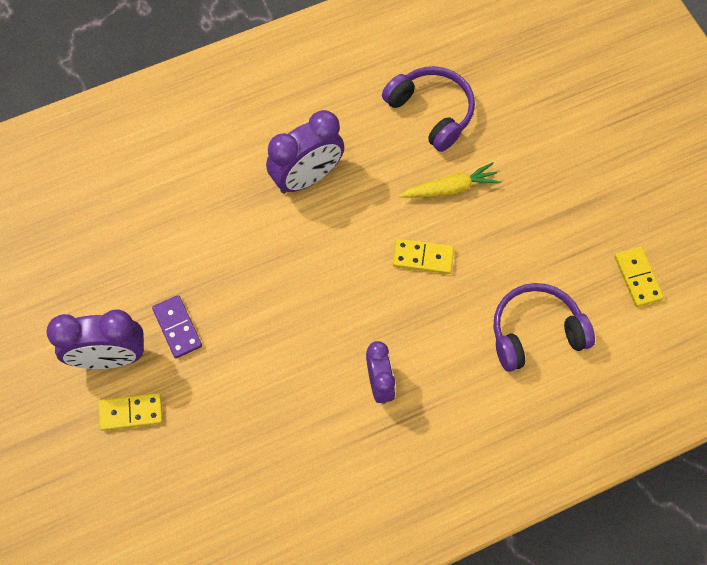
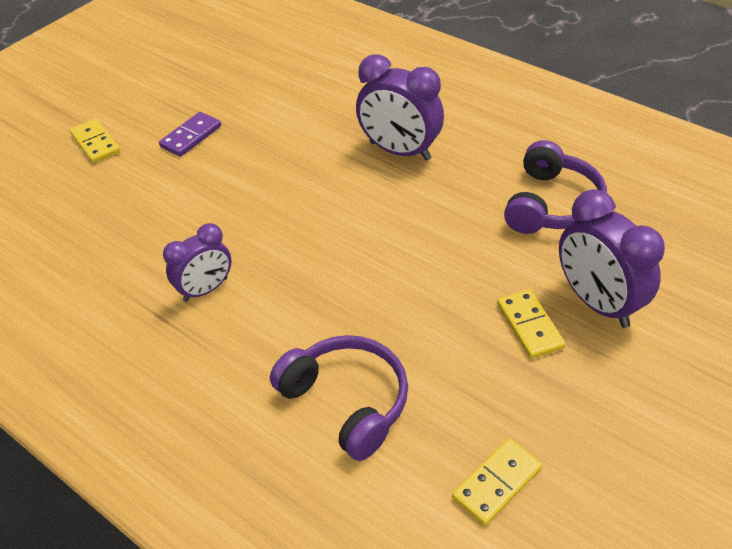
camera: 65 degrees right, 20 degrees down
(110, 357) = (141, 113): purple clock -> purple clock (597, 303)
(423, 258) = (373, 265): yellow domino -> yellow domino (529, 326)
(450, 188) = (474, 254): yellow carrot -> none

